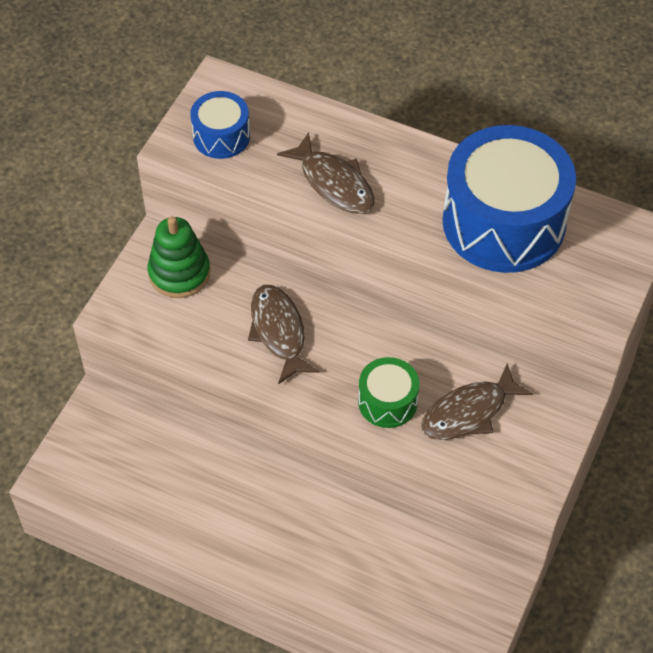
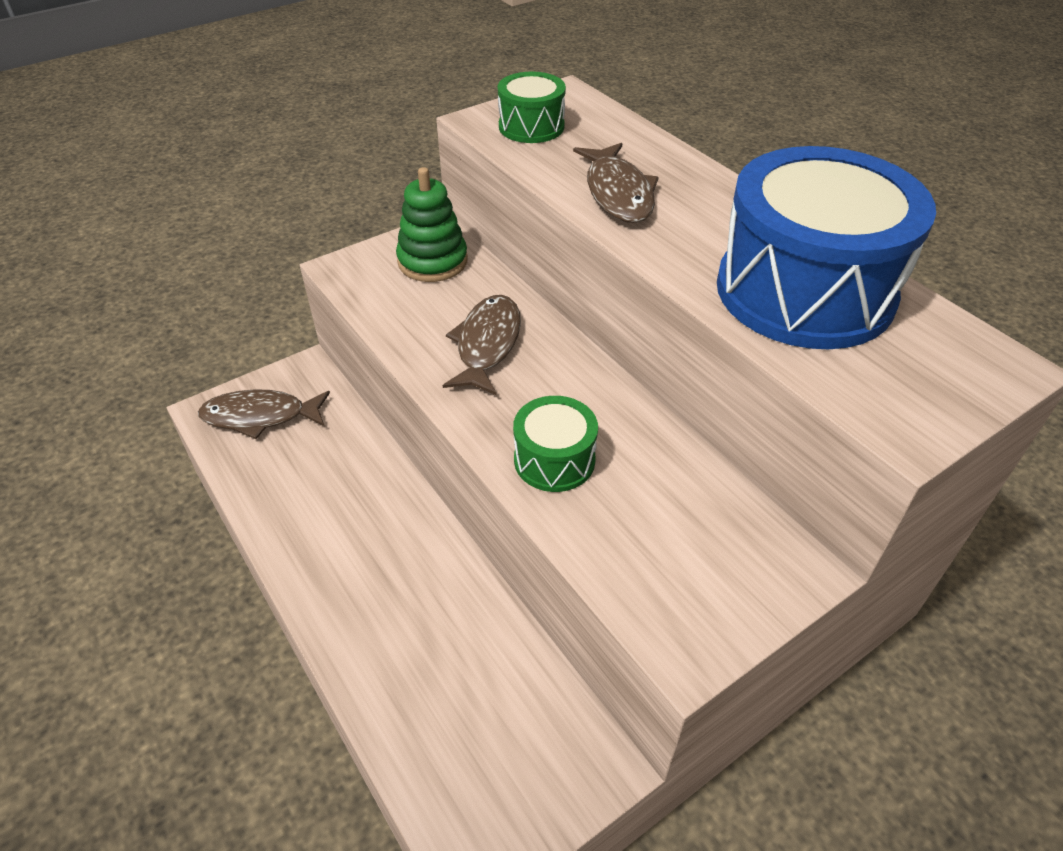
camera: 30 degrees right, 10 degrees down
(221, 136) = (531, 126): blue drum -> green drum
(469, 412) = (648, 516): brown fish -> brown fish (260, 416)

